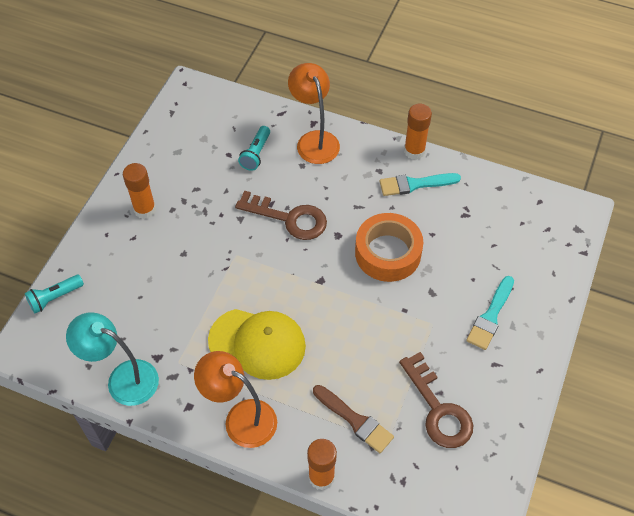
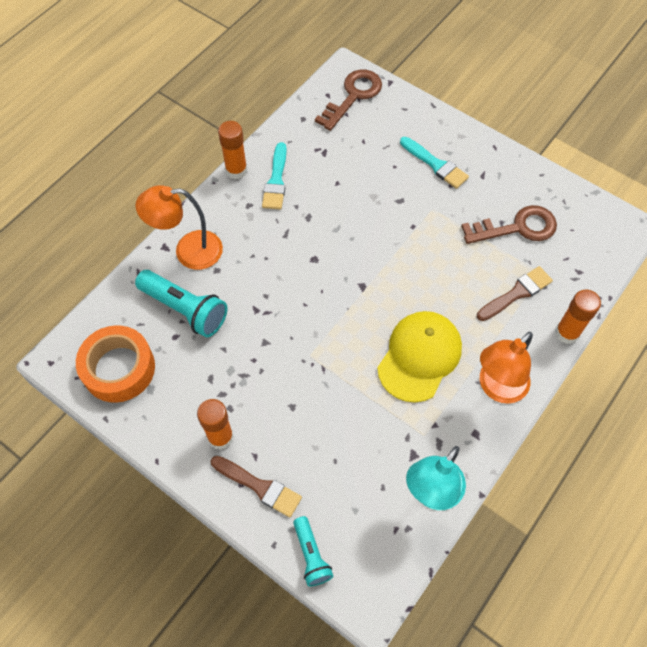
camera: 75 degrees left, 5 degrees up
(107, 247) = (259, 487): none -> brown brush
(256, 154) = (185, 309): turquoise flashlight -> turquoise flashlight, size x1.69
(289, 218) = (280, 296): brown key -> brown key (353, 96)
(388, 253) = (347, 223): orange tape -> orange tape (119, 368)

